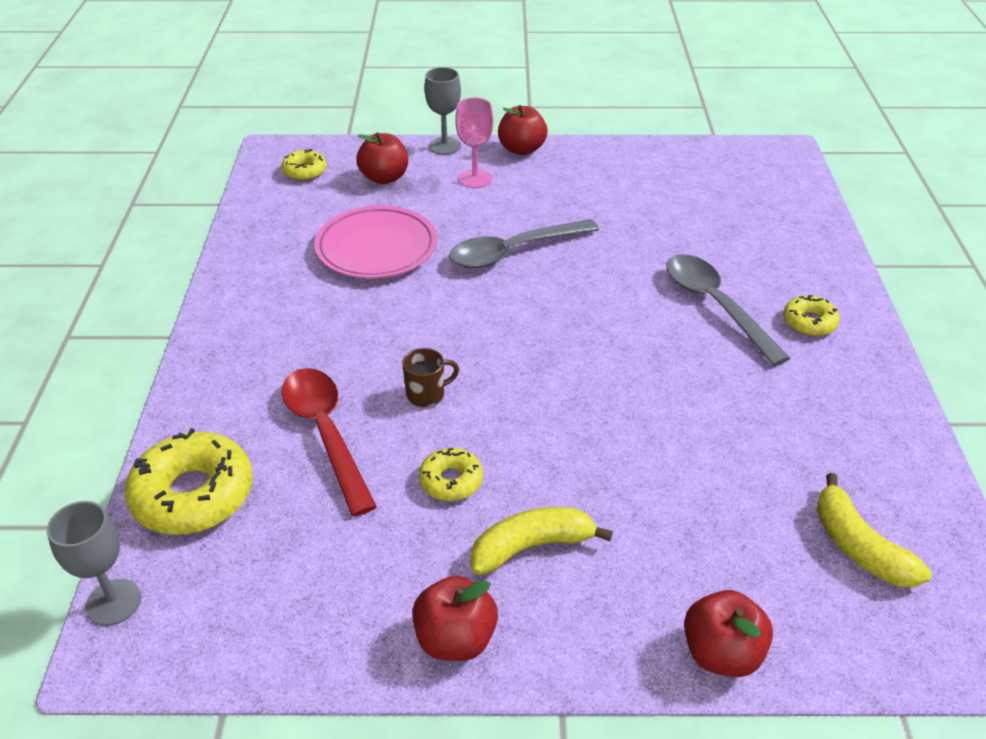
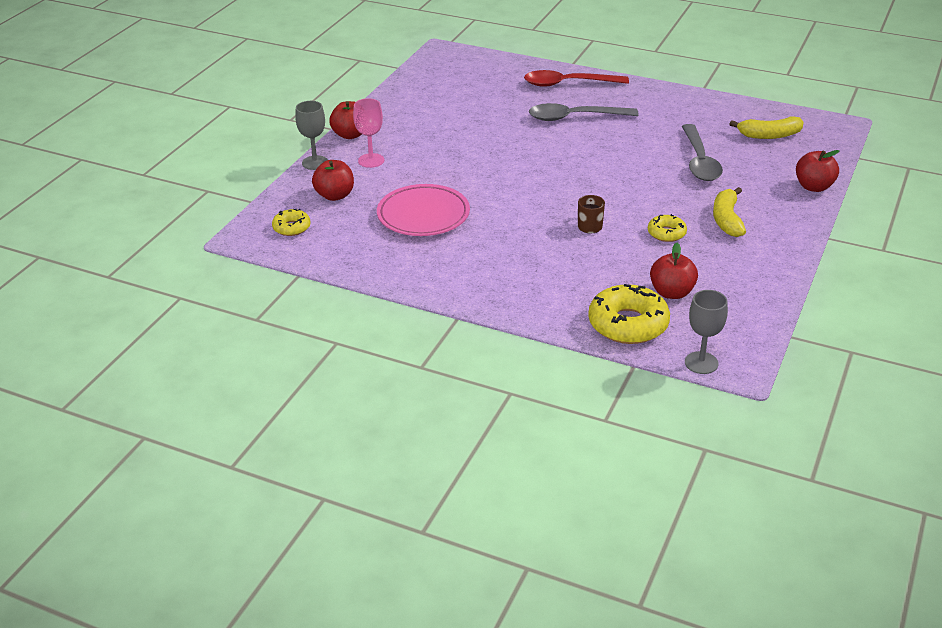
camera: 65 degrees left, 5 degrees down
(325, 433) = (602, 268): red spoon -> red spoon (568, 84)
(455, 639) = (776, 255): red apple -> red apple (671, 292)
(513, 251) = (470, 166): grey spoon -> grey spoon (699, 161)
(809, 322) = (608, 96): yellow donut -> none

